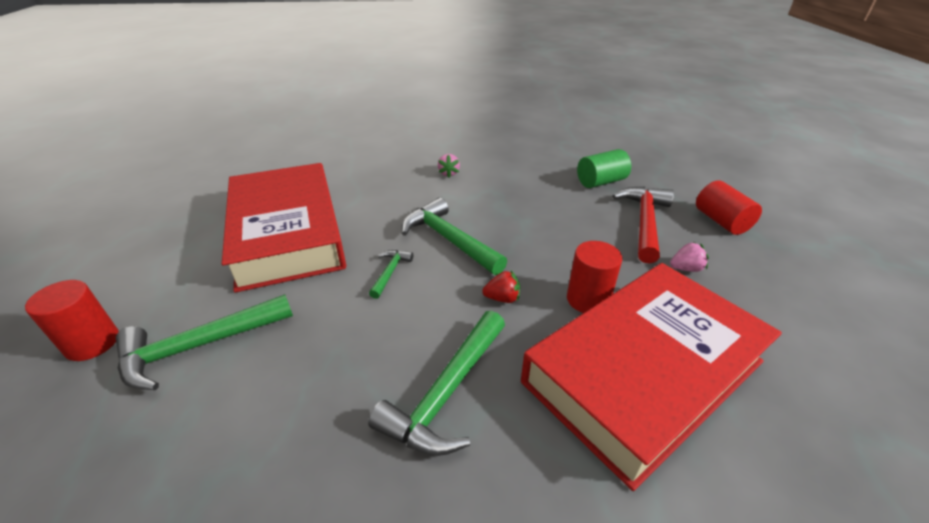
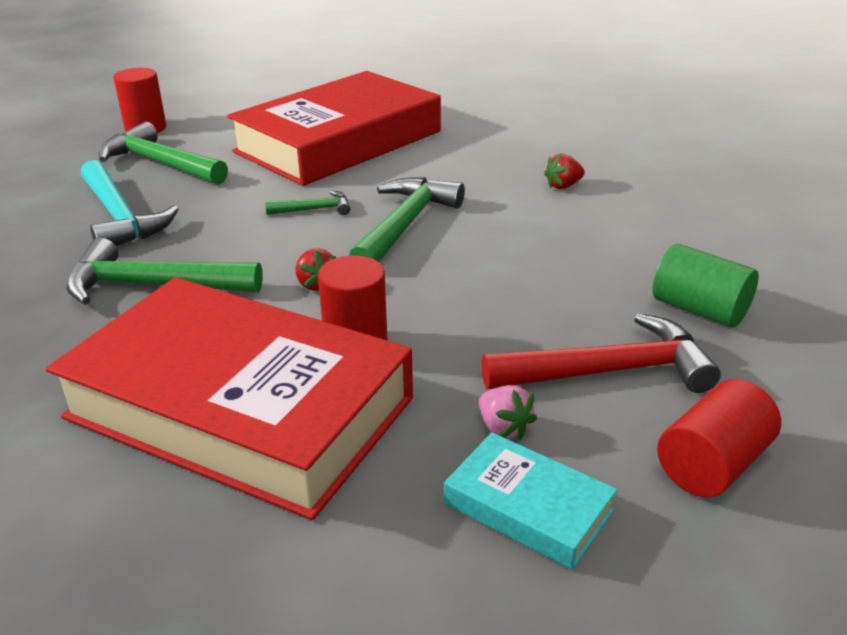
camera: 65 degrees right, 5 degrees down
(291, 397) = (120, 217): none -> turquoise hammer
(449, 173) = (563, 186): pink strawberry -> red strawberry
(750, 280) = (528, 507): none -> turquoise book

